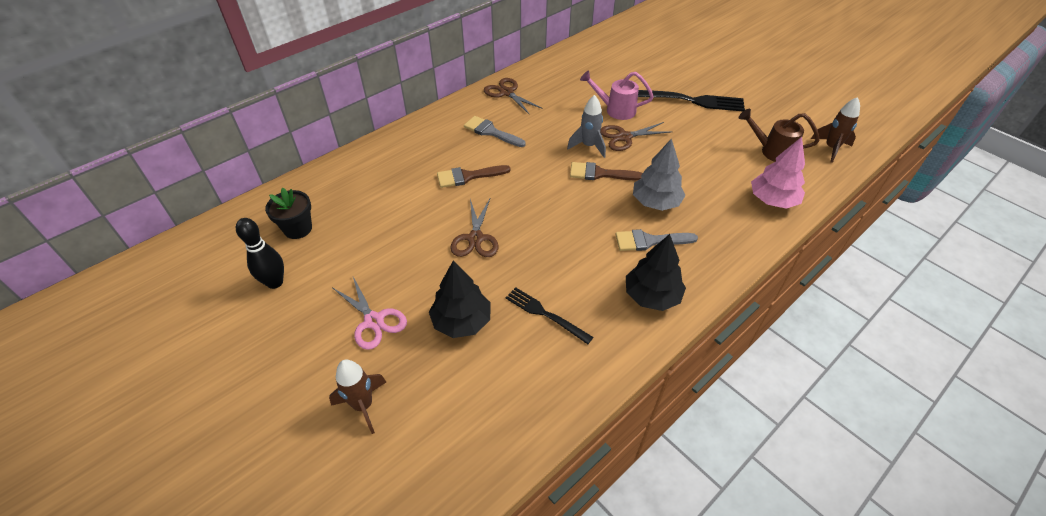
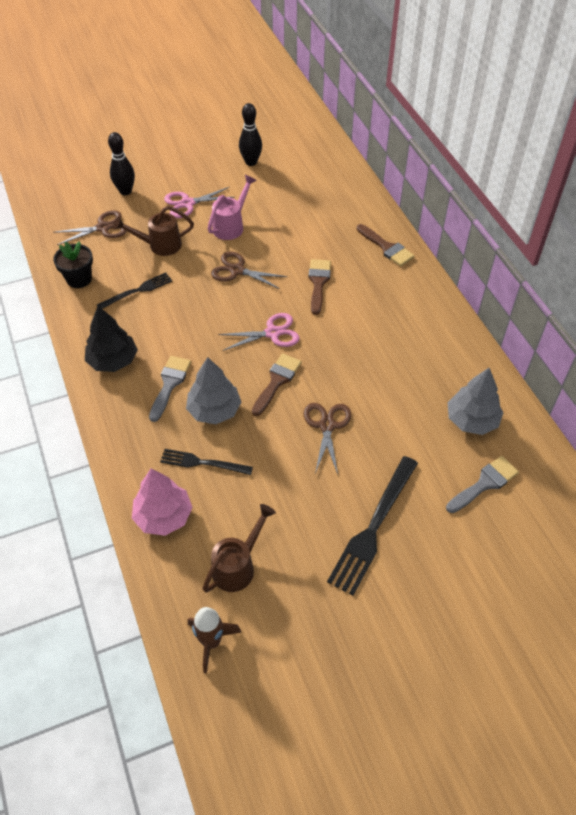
camera: 110 degrees right, 5 degrees up
(298, 229) = (301, 176): black flower pot -> black flower pot (79, 279)
(363, 405) = (125, 191): brown rocket -> black bowling pin
(402, 144) = (386, 247): none -> brown brush
(461, 321) = (160, 245): black tree -> brown watering can
(491, 132) = (381, 315): grey brush -> grey brush (484, 483)
(506, 93) = (452, 346): brown scissors -> brown scissors (103, 228)
(547, 190) = (272, 333): none -> pink scissors
(571, 75) = (472, 420): none -> grey tree
(588, 146) = (324, 387): grey rocket -> none
(615, 110) = (381, 438): pink watering can -> pink watering can (231, 226)
(710, 193) = (202, 463): none -> black fork

